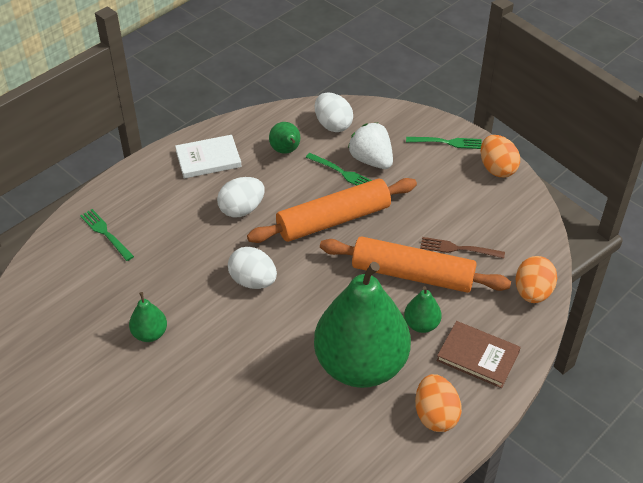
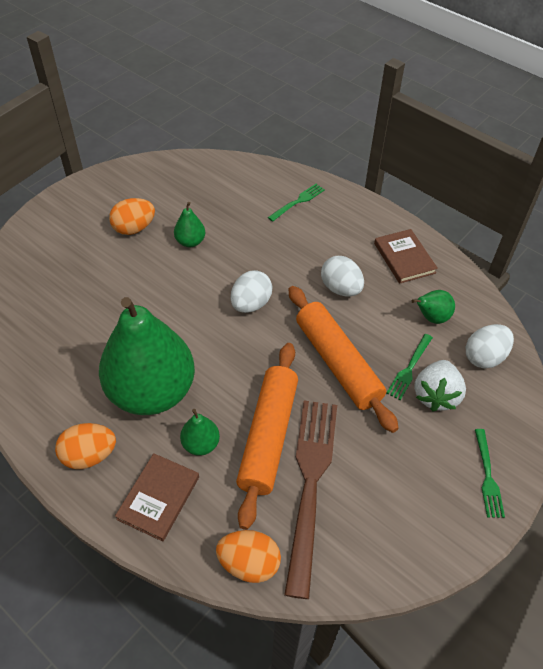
camera: 85 degrees right, 5 degrees up
(208, 159) = (404, 258): white book -> brown book
(371, 160) = (436, 395): white strawberry -> white strawberry turned 150 degrees clockwise
(458, 249) = (310, 483): brown fork -> brown fork, size x2.15
(497, 169) = (453, 534): orange egg -> orange egg (134, 228)

